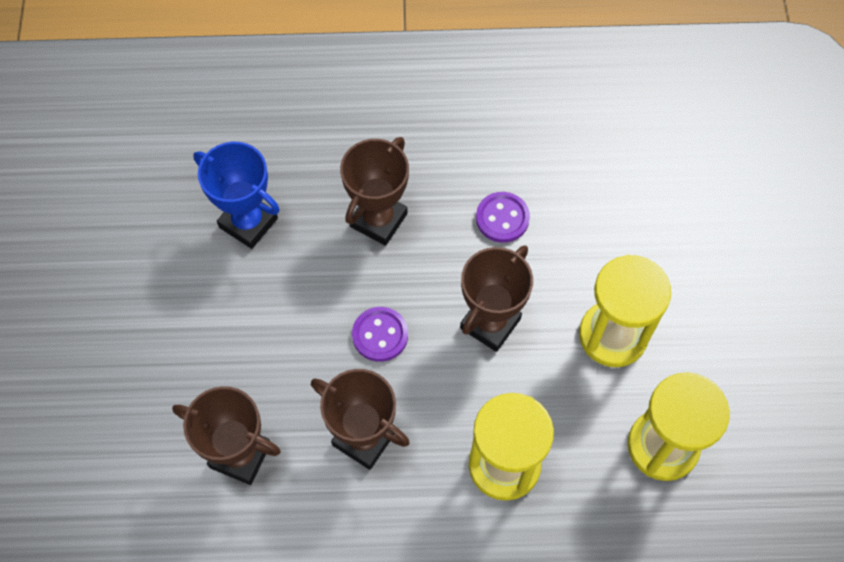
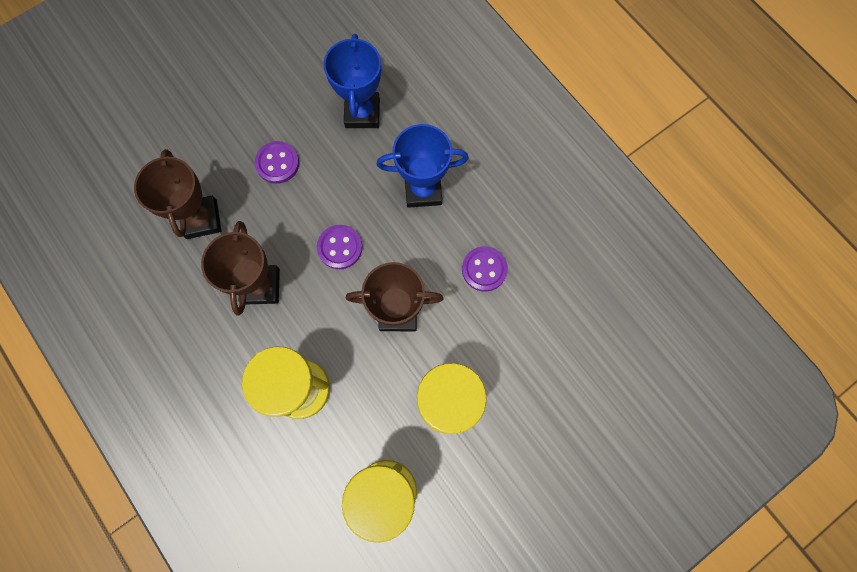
camera: 55 degrees right, 10 degrees up
(237, 339) = (277, 163): none -> purple button
(378, 220) = (423, 190): brown trophy -> blue trophy

